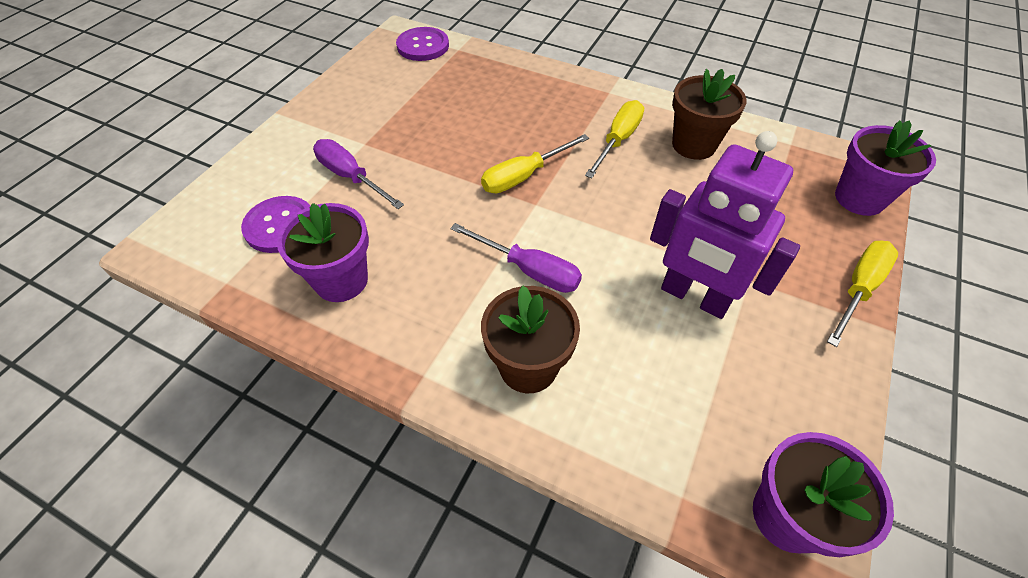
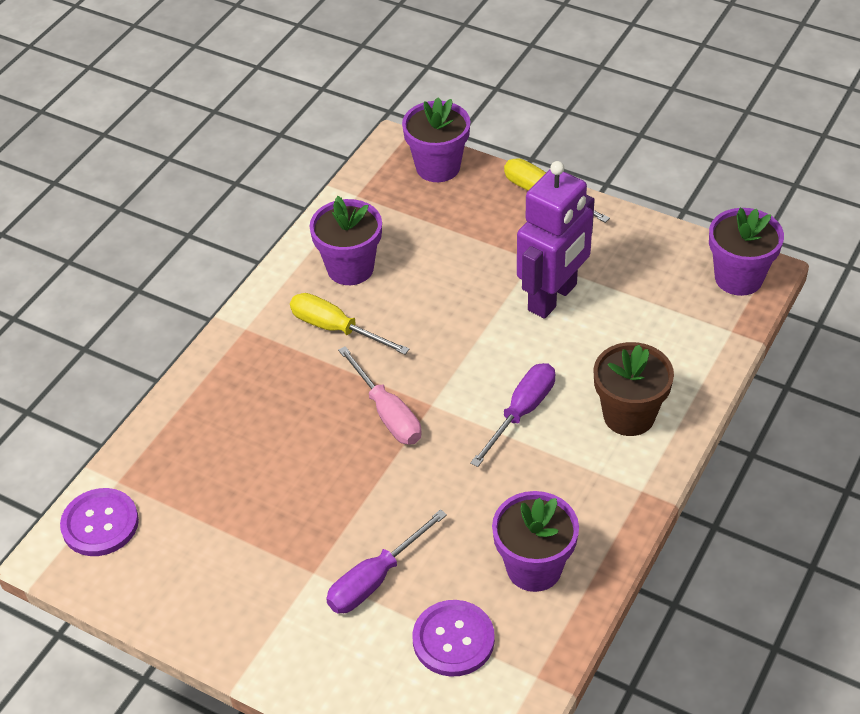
camera: 85 degrees left, 5 degrees down
(524, 176) = (387, 413): yellow screwdriver -> pink screwdriver
(693, 145) = (350, 268): brown flower pot -> purple flower pot

